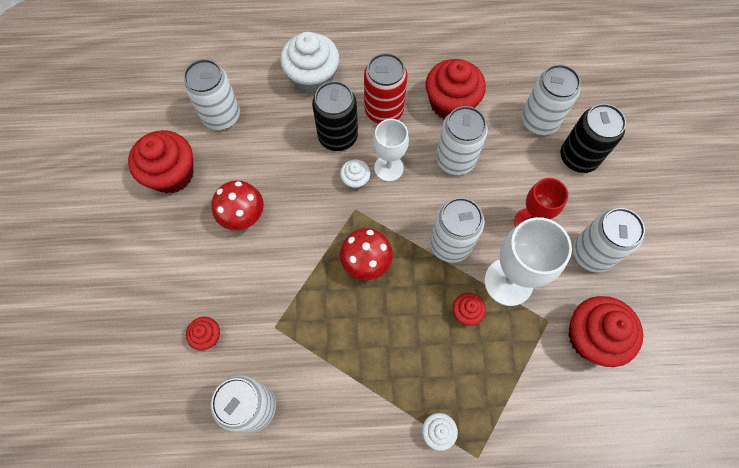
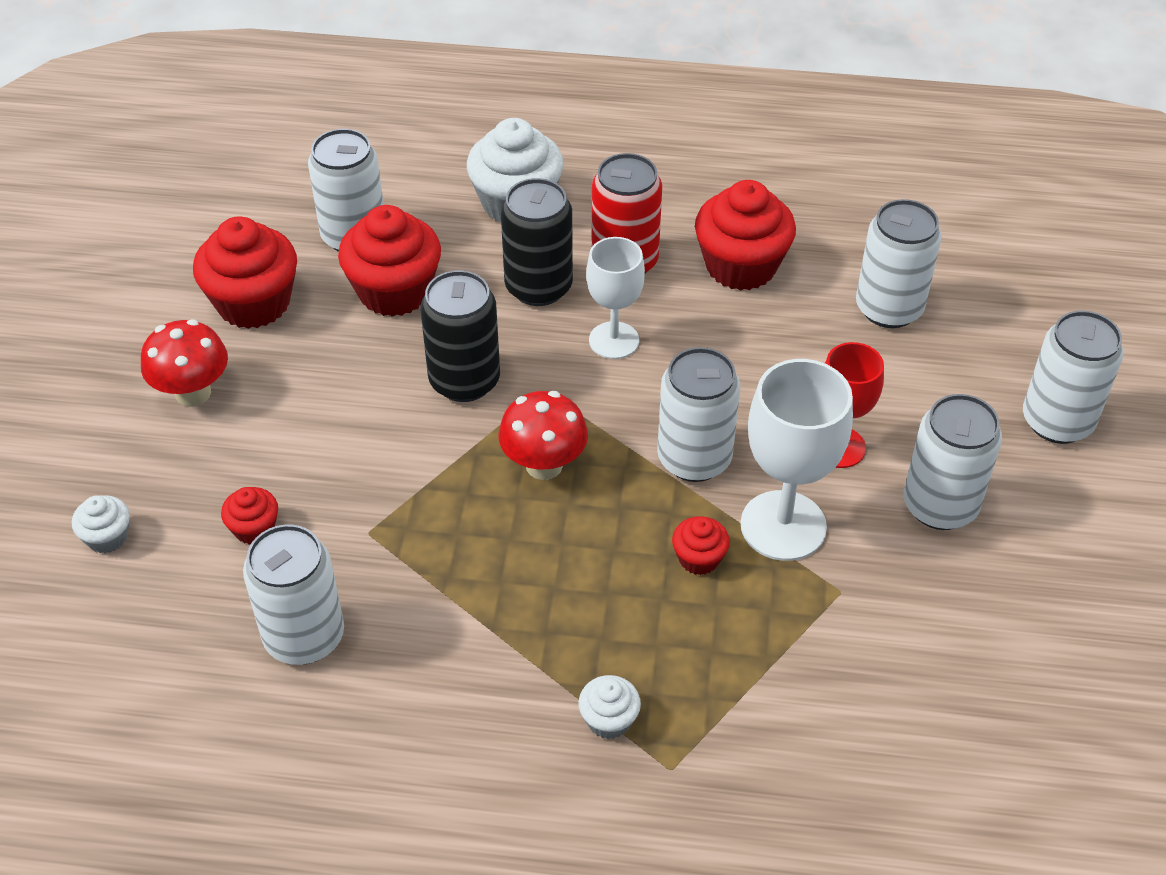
camera: 10 degrees right, 20 degrees down
(243, 216) = (355, 375): red mushroom -> red mushroom (193, 393)
(355, 180) = (553, 350): white cupcake -> white cupcake (107, 537)
(455, 159) = (730, 343): white can -> white can (1057, 421)
(578, 157) = (946, 368): black can -> black can (464, 381)
(591, 337) = (913, 625): red cupcake -> red cupcake (394, 291)

